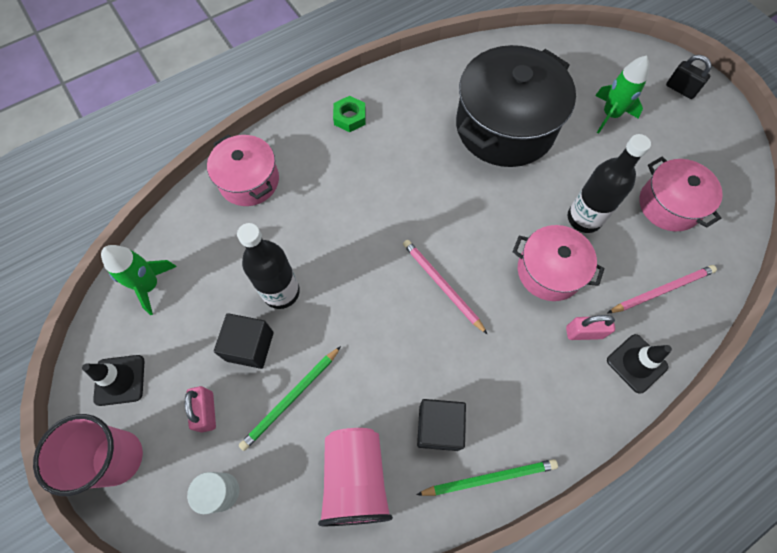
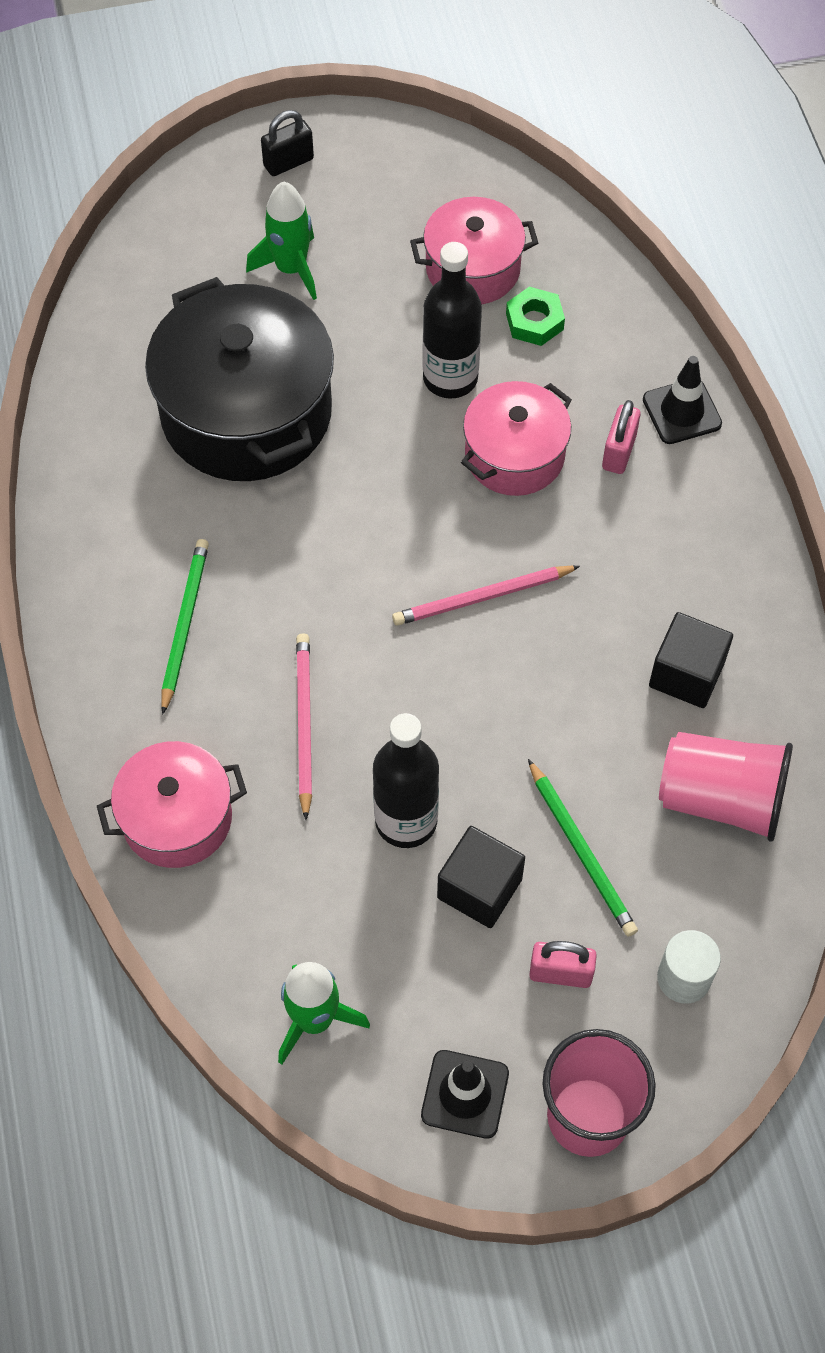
camera: 70 degrees left, 5 degrees down
(350, 117) = (119, 627): green nut -> green nut (534, 321)
(489, 477) = (770, 638): green pencil -> green pencil (184, 624)
(662, 290) = (594, 337): pink pencil -> pink pencil (304, 724)

